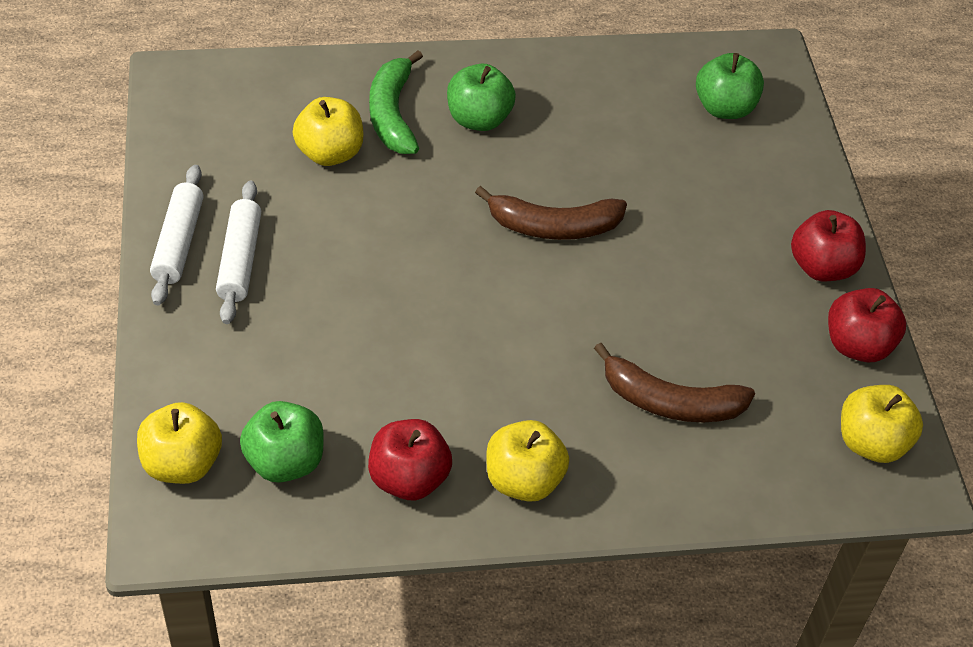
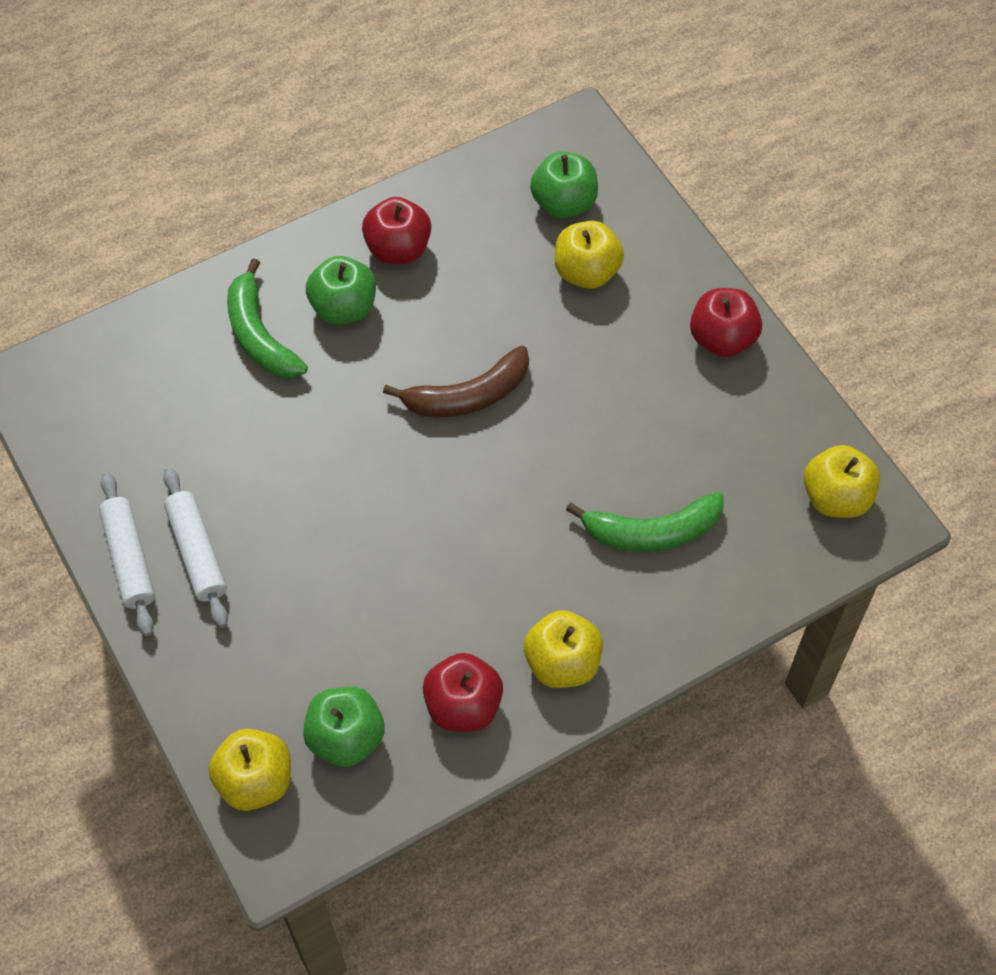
camera: 20 degrees left, 10 degrees up
(330, 153) = (222, 403): yellow apple -> yellow apple (586, 272)
(670, 402) = (651, 531): brown banana -> green banana
(857, 345) = (785, 406): red apple -> red apple (398, 249)

